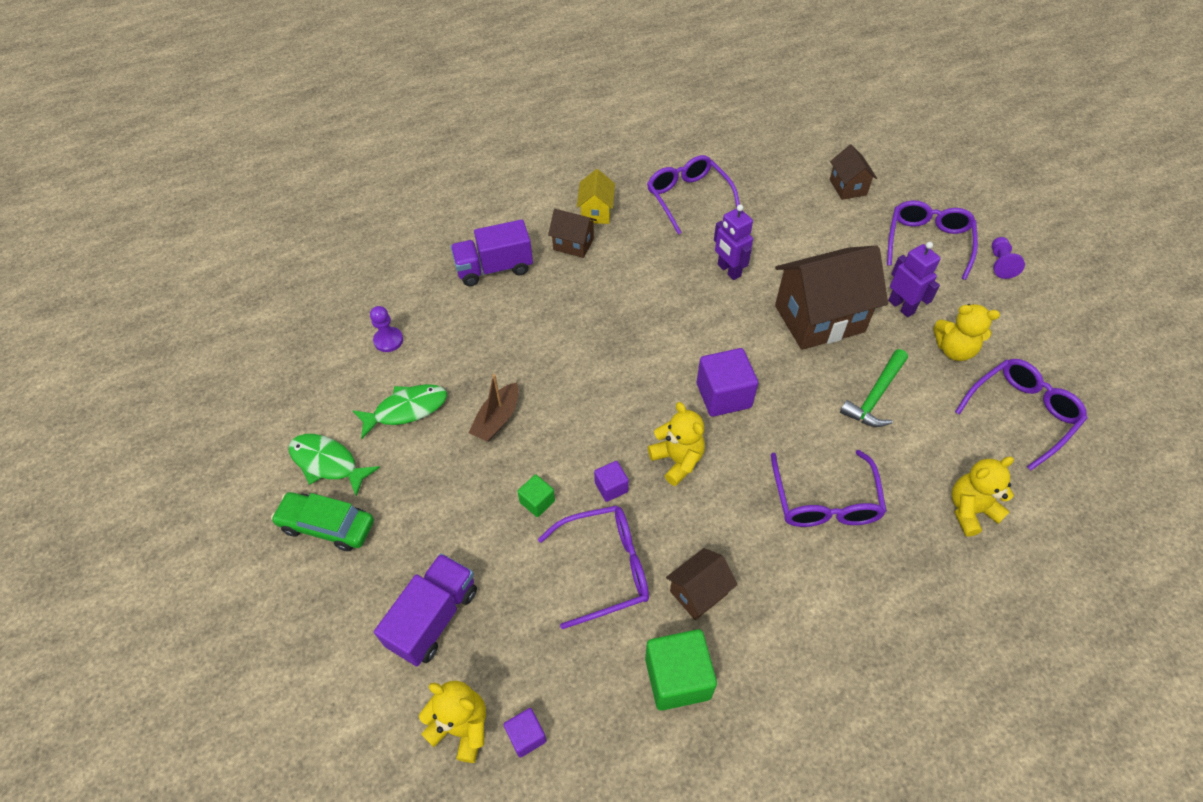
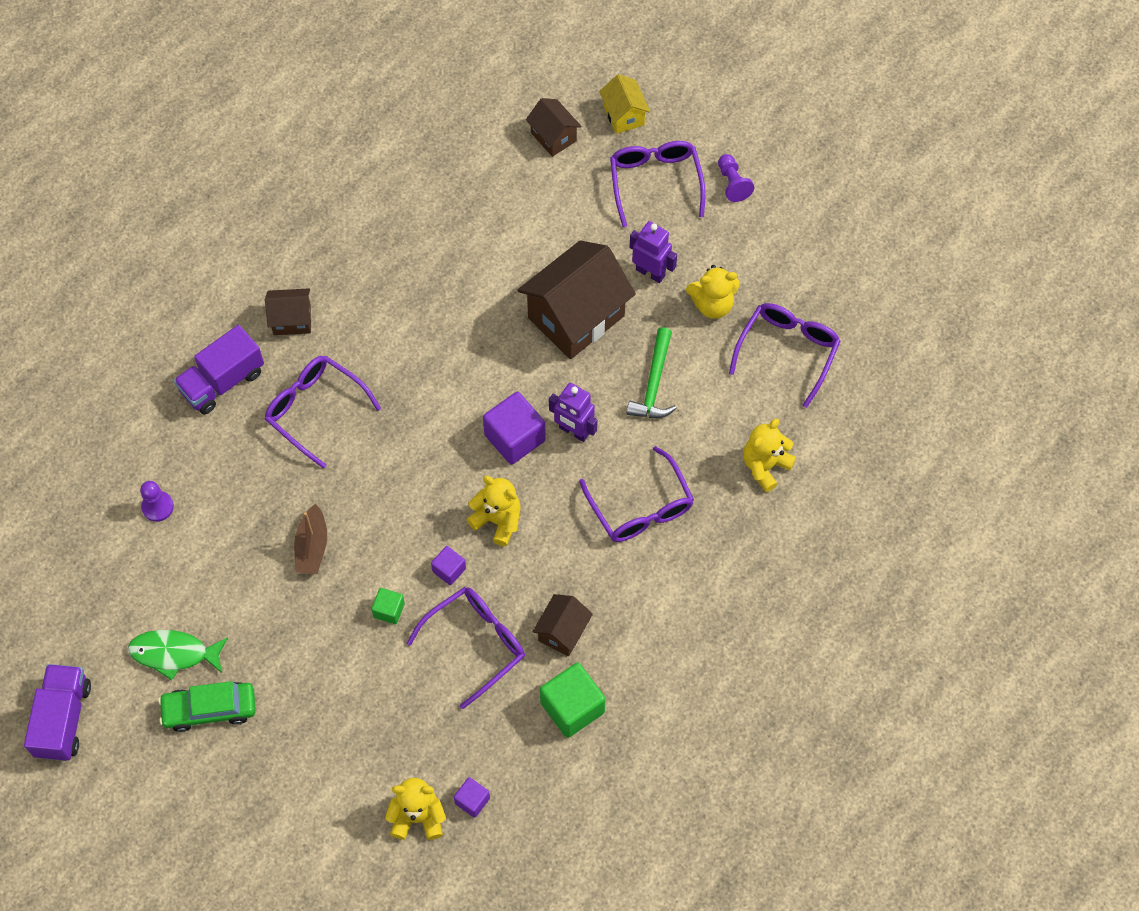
camera: 25 degrees left, 10 degrees up
(406, 410) = (219, 572): green fish -> none
(434, 617) = (350, 745): purple truck -> purple truck (63, 719)
(596, 212) = (297, 269): yellow house -> yellow house (624, 115)
(688, 198) = (389, 213): purple glasses -> purple glasses (315, 410)
(728, 270) = (467, 292): purple robot -> purple robot (573, 431)

